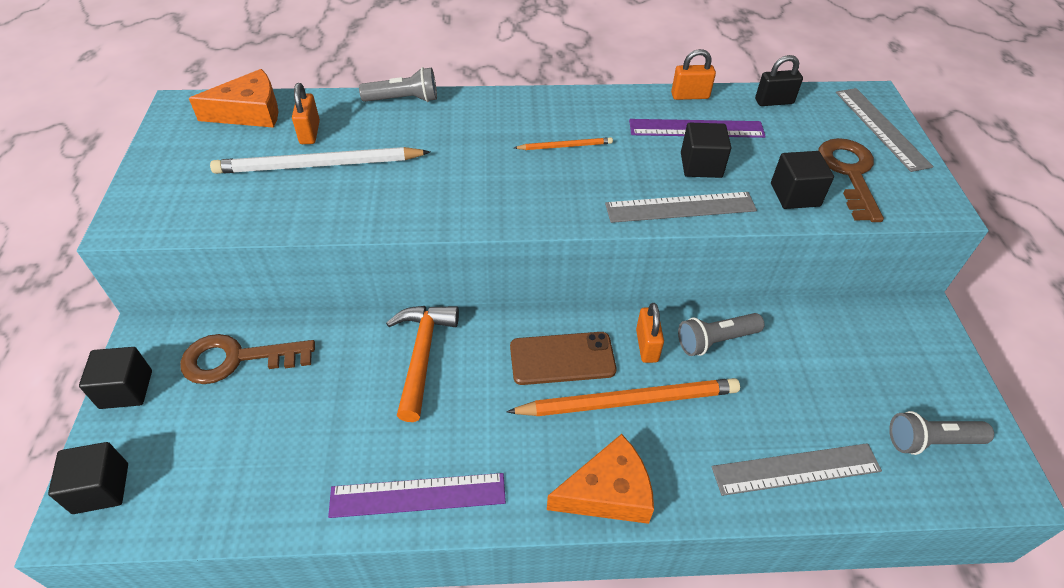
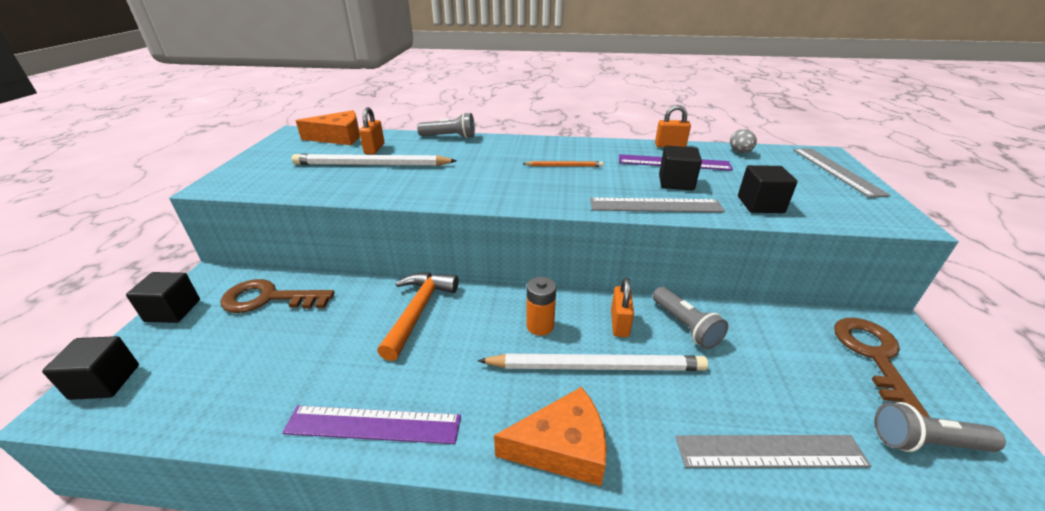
camera: 10 degrees right, 15 degrees down
(562, 358) = (540, 326): brown phone -> orange battery
(629, 401) = (596, 366): orange pencil -> white pencil
(715, 340) = (685, 326): grey flashlight -> grey flashlight turned 105 degrees counterclockwise
(774, 101) = (740, 152): black padlock -> grey egg
(849, 173) = (810, 195): brown key -> brown key (873, 356)

